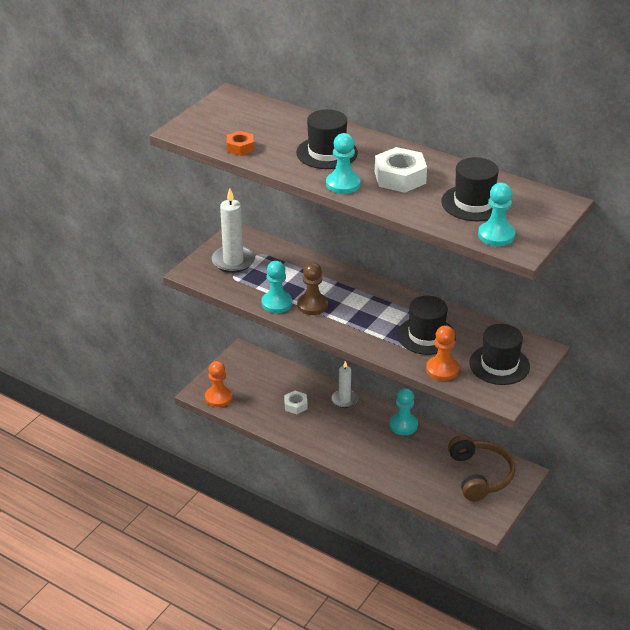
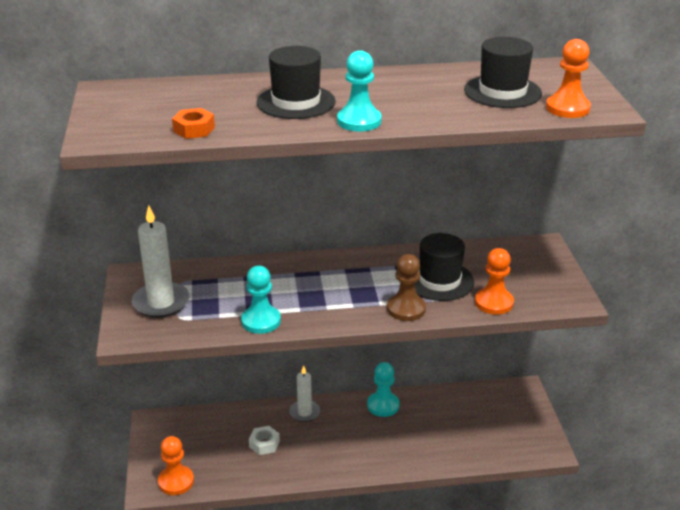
camera: 40 degrees left, 5 degrees down
(312, 305) = (299, 305): brown pawn -> brown pawn (406, 309)
(400, 177) = (402, 96): white nut -> none
(480, 475) = (495, 412): brown headphones -> none
(496, 235) = (567, 108): turquoise pawn -> orange pawn
(499, 365) = (532, 274): black hat -> none

